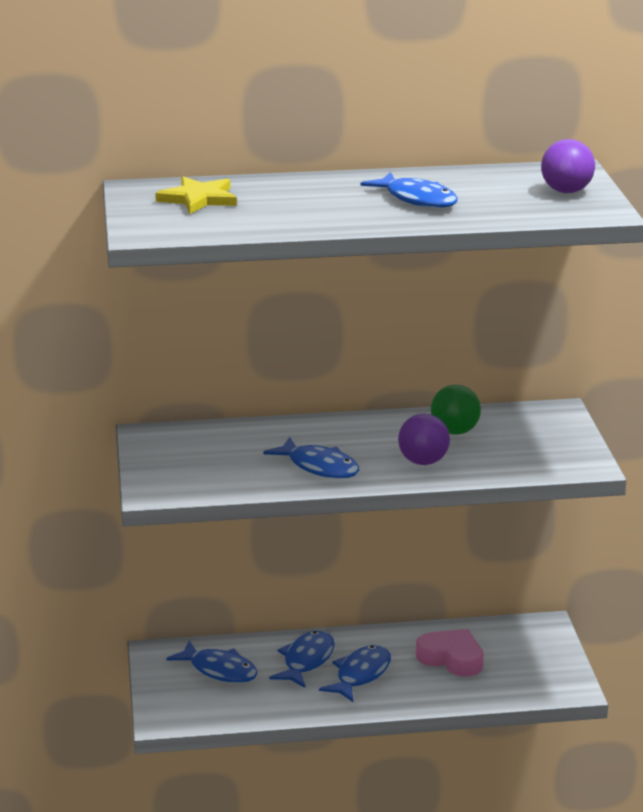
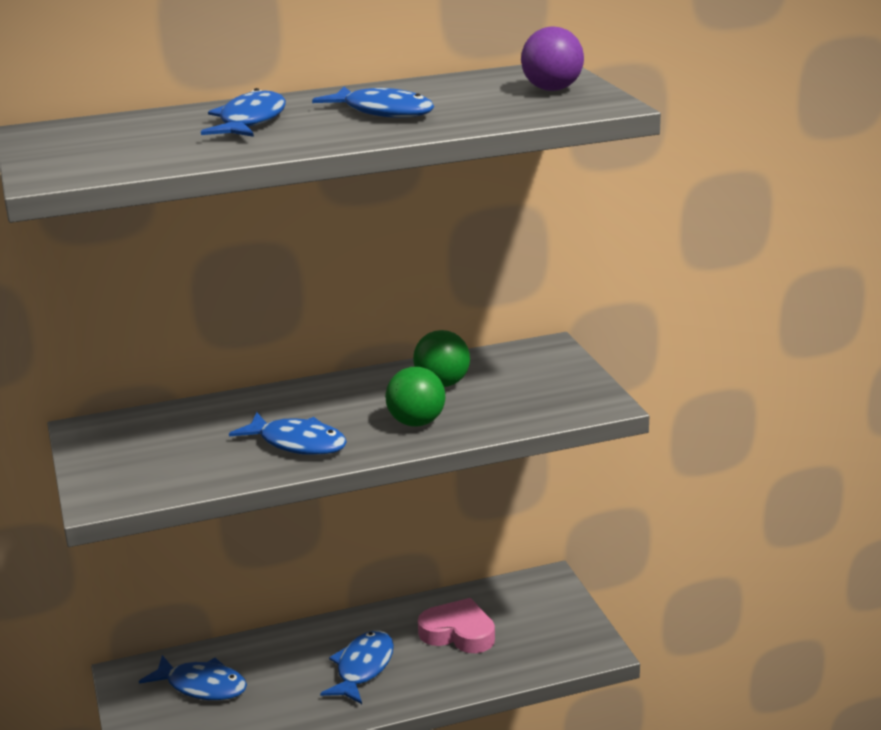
camera: 10 degrees left, 0 degrees up
(199, 199) = (117, 134): yellow star -> none
(306, 660) = (299, 659): blue fish -> blue fish (250, 121)
(423, 462) = (416, 422): purple ball -> green ball

